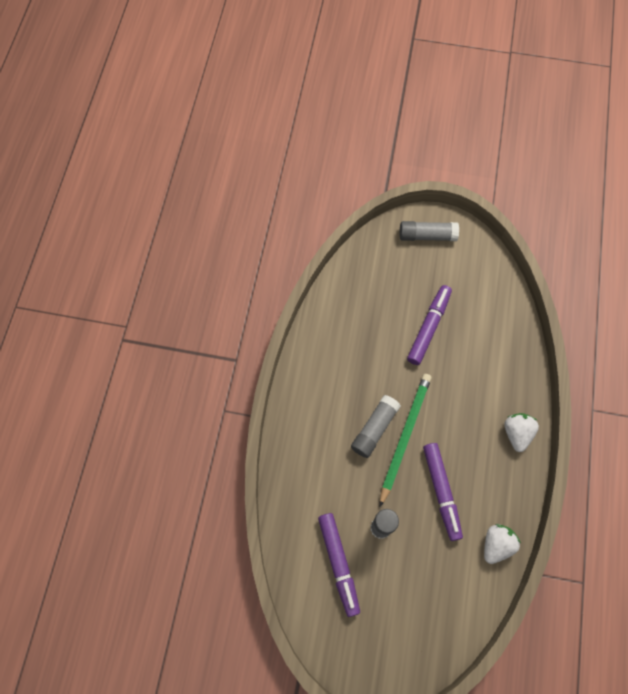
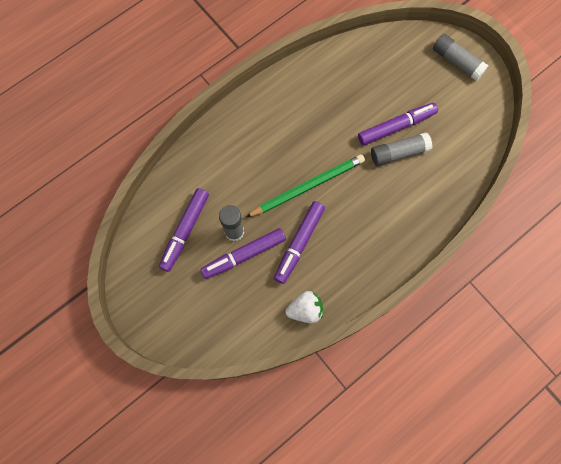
camera: 40 degrees right, 5 degrees up
(374, 429) = (291, 165): grey glue stick -> grey glue stick (399, 153)
(406, 541) = (244, 255): none -> purple marker
(516, 433) = (392, 249): white strawberry -> none

